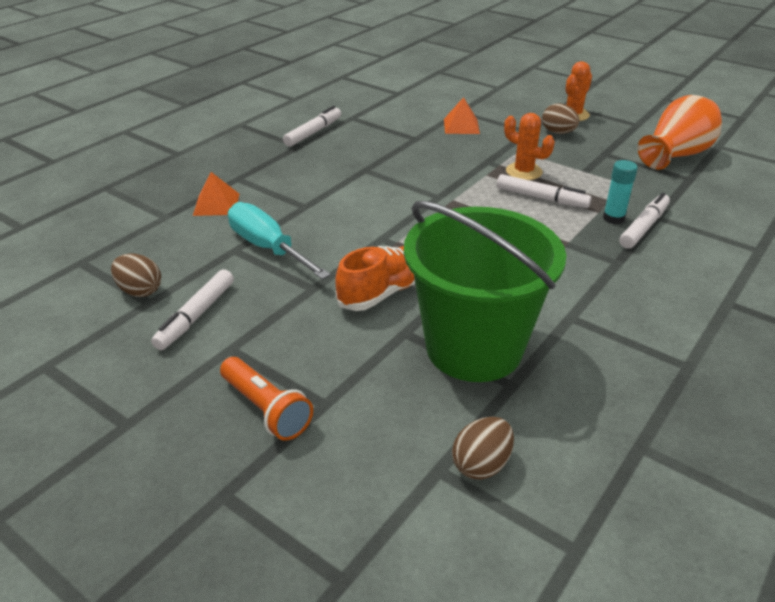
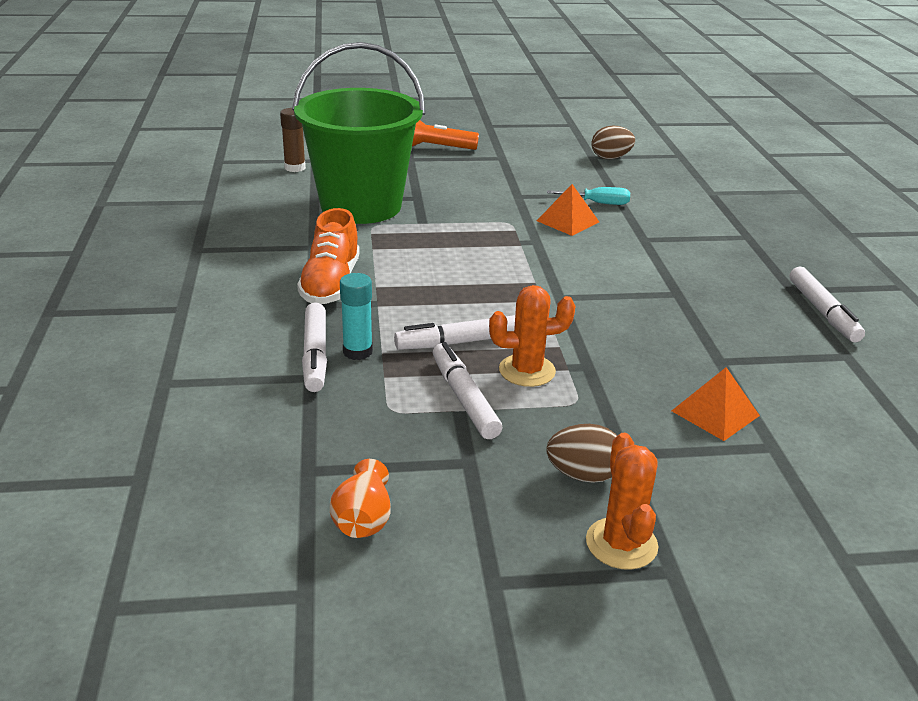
camera: 135 degrees right, 5 degrees down
(196, 316) = (552, 161): white marker -> white marker (464, 398)
(216, 204) = (705, 213): orange pyramid -> orange pyramid (568, 221)
(268, 248) = (598, 203): turquoise screwdriver -> turquoise screwdriver, size x0.56
(386, 291) = (468, 211): orange shoe -> orange shoe (331, 284)
(481, 464) = (295, 168): brown egg -> brown glue stick
(675, 155) = (363, 519): orange vase -> orange vase, size x0.51

